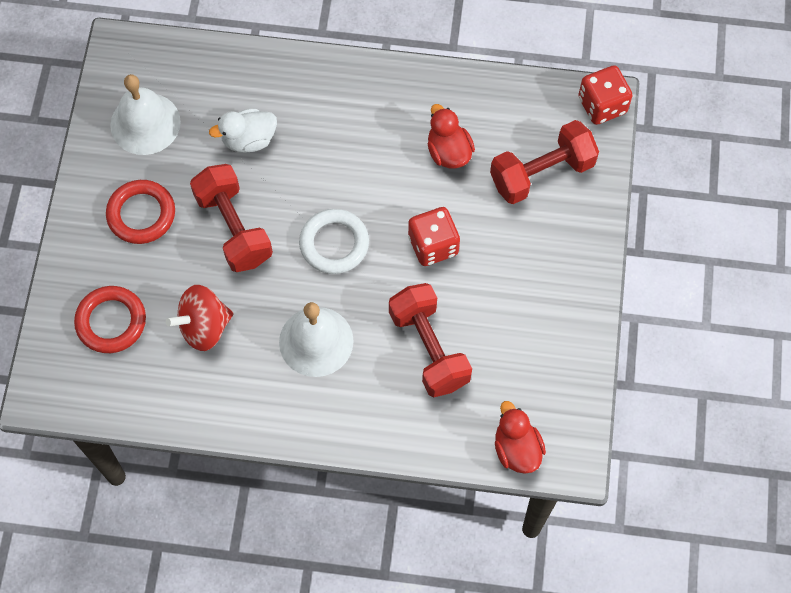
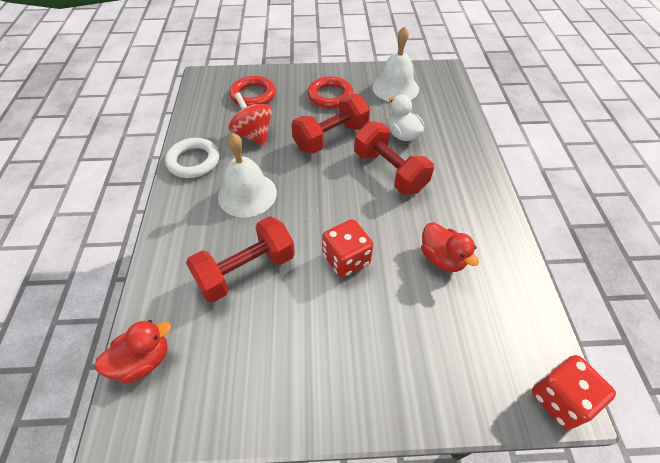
camera: 80 degrees right, 15 degrees down
(334, 244) = (332, 193): white ring -> white ring (193, 161)
(448, 152) = (442, 258): red duck -> red duck turned 90 degrees clockwise
(542, 173) = (450, 343): red dumbbell -> red dumbbell (389, 171)

